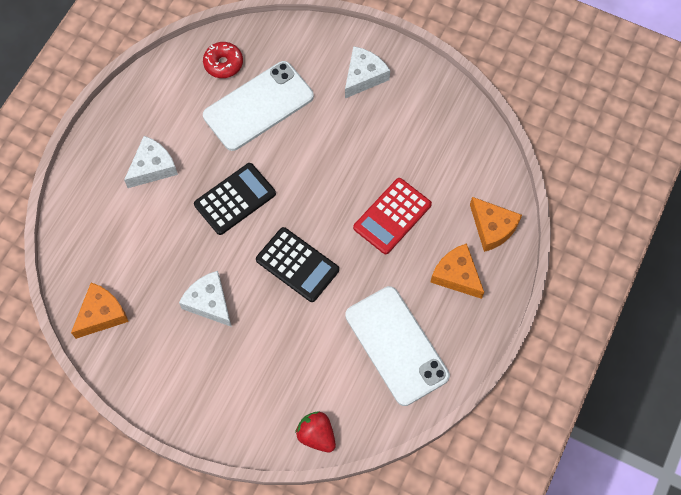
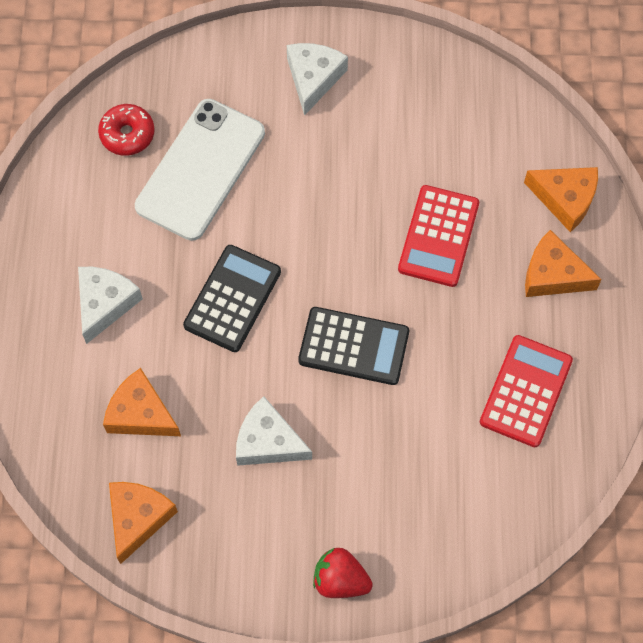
camera: 25 degrees left, 0 degrees up
(138, 248) = (140, 413): none -> orange cheese
(316, 435) = (486, 544): red strawberry -> red strawberry (340, 580)
(396, 345) = (525, 391): white phone -> red calculator

